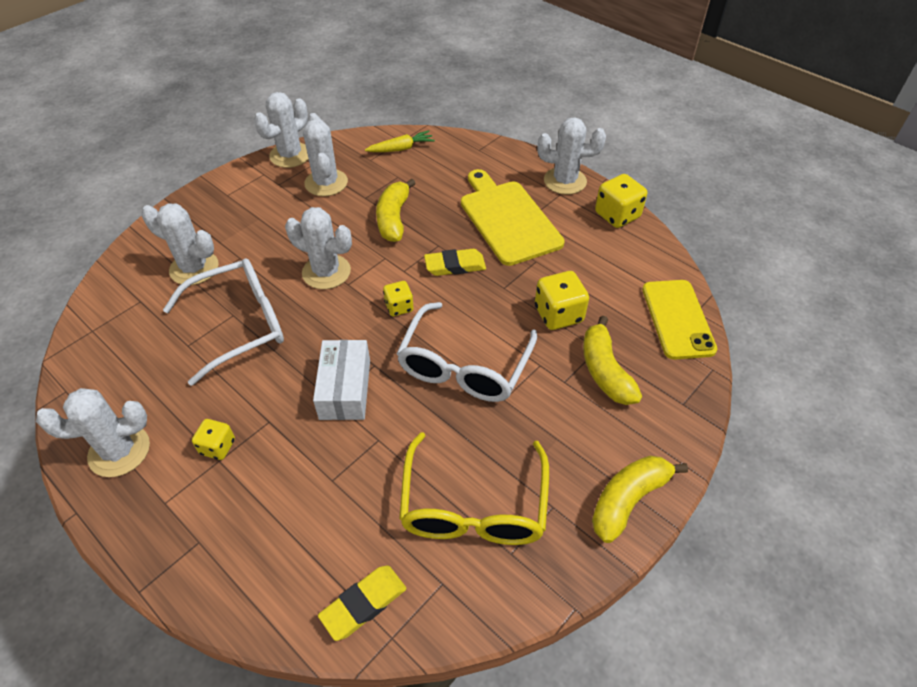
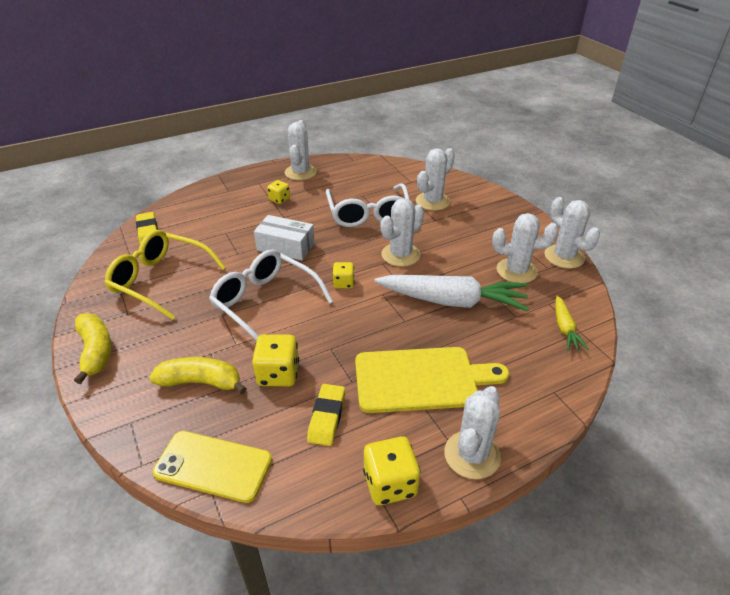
camera: 110 degrees right, 10 degrees down
(393, 218) = (452, 301): yellow banana -> white carrot
(455, 266) = (373, 324): yellow eraser -> yellow eraser (327, 417)

